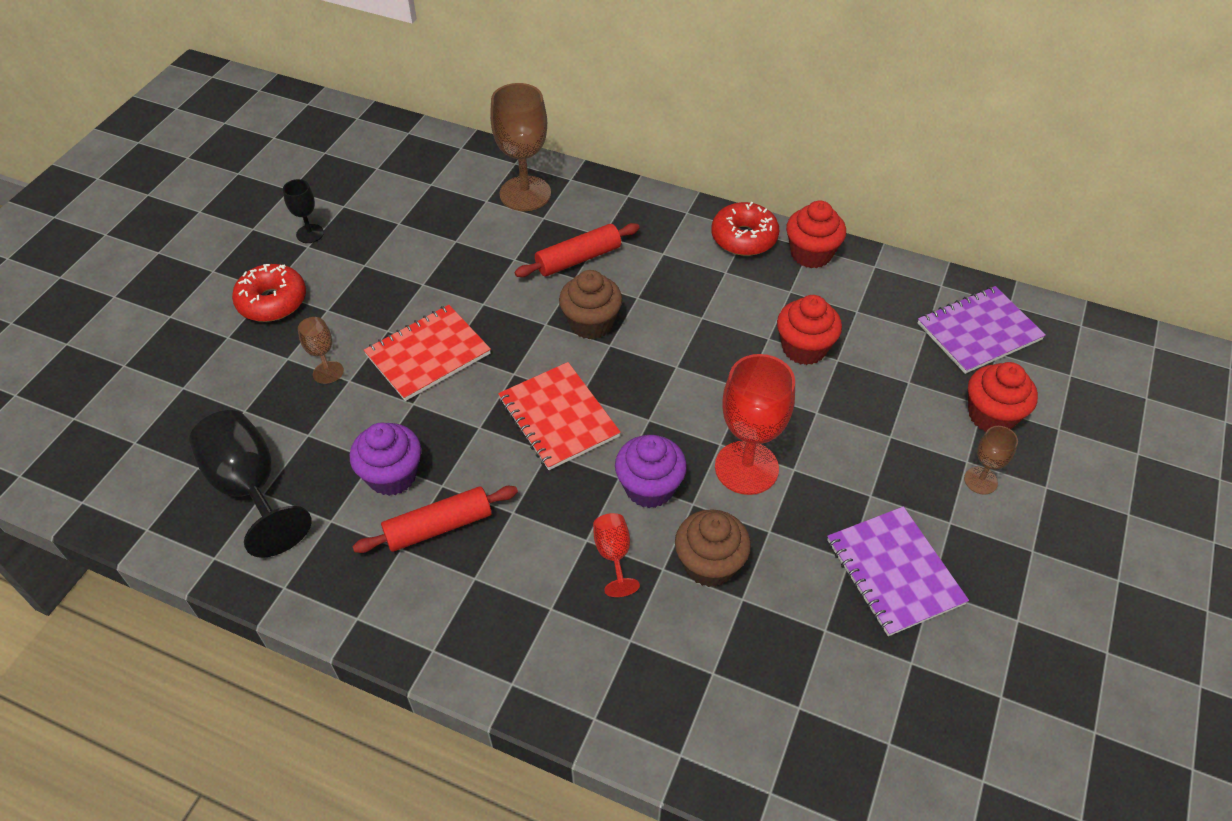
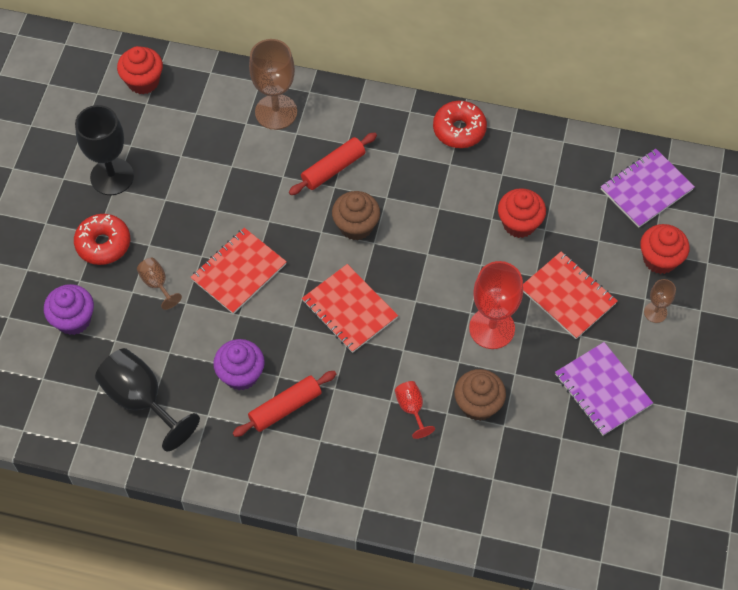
camera: 10 degrees left, 10 degrees up
(310, 234) = (112, 176): black goblet -> black goblet, size x1.97
(649, 488) = (426, 354): purple cupcake -> purple cupcake (73, 319)
(811, 254) = (513, 137): red cupcake -> red cupcake (143, 81)
(858, 443) = (568, 296): none -> red notebook

